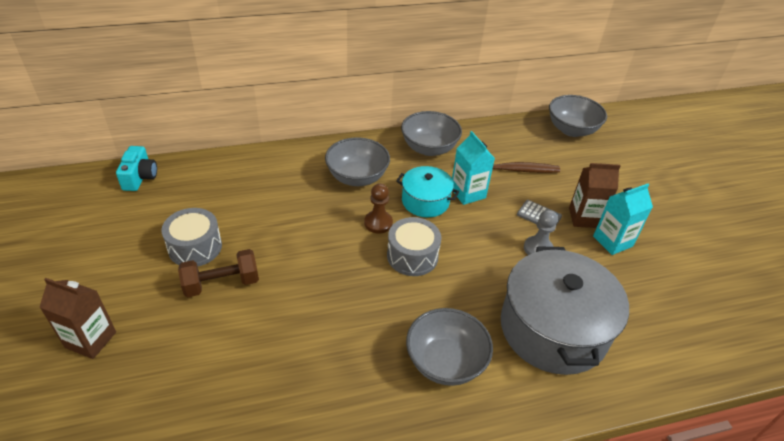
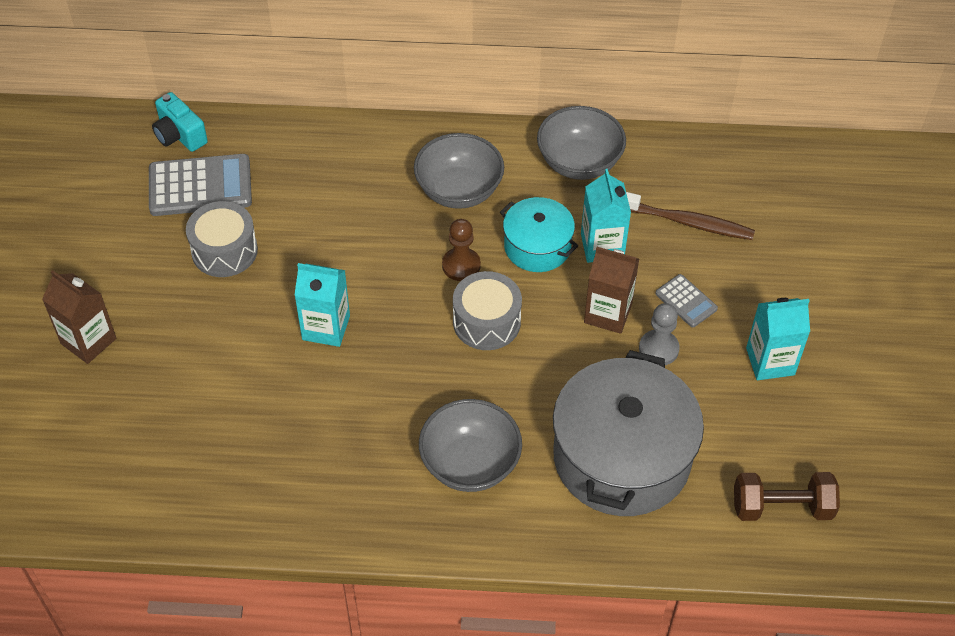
camera: 20 degrees right, 10 degrees up
(140, 177) = (180, 135): turquoise camera -> turquoise camera turned 120 degrees clockwise
(164, 207) = (200, 186): none -> grey calculator
(221, 284) = (243, 306): brown dumbbell -> brown dumbbell (782, 507)
(293, 285) = (326, 327): none -> turquoise carton
(571, 130) = (814, 171): grey bowl -> none
(584, 218) = (750, 318): brown carton -> brown carton (608, 313)

